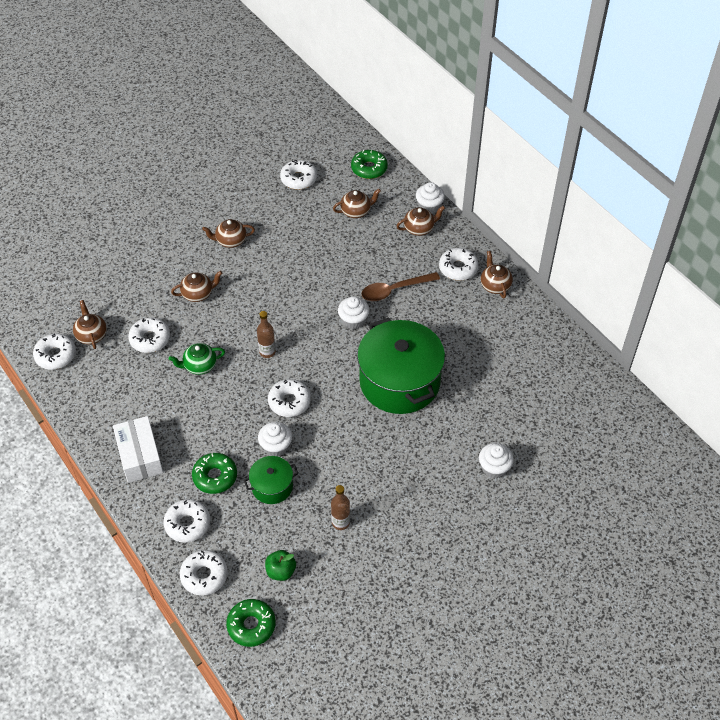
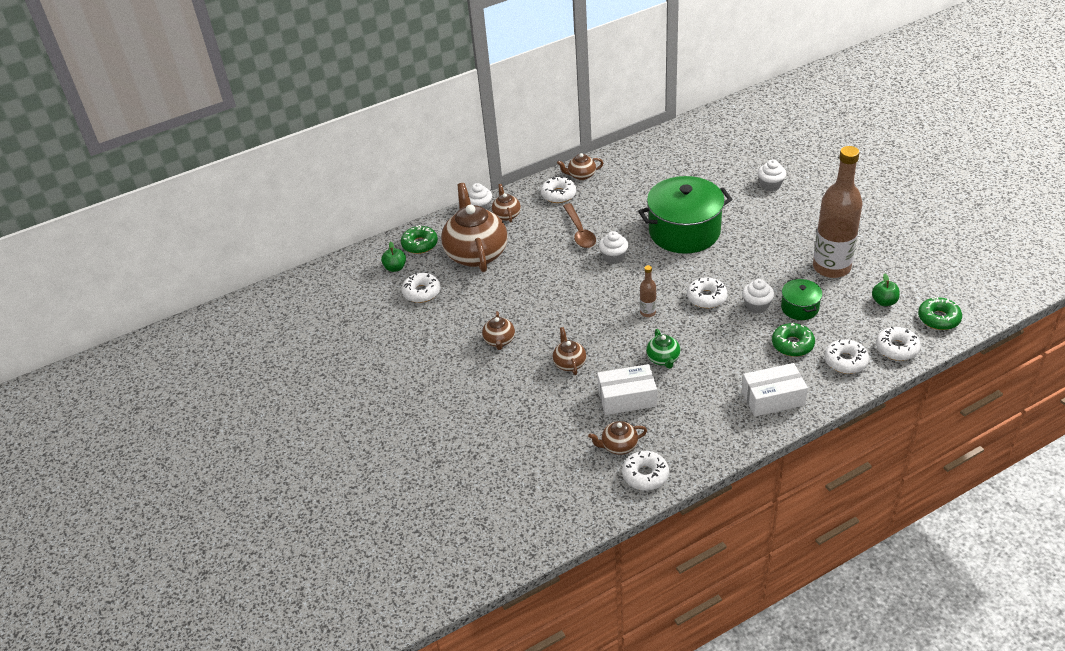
camera: 80 degrees left, 10 degrees down
(150, 339) = (627, 398): white donut -> white box
(333, 156) = (395, 268): none -> green apple
(340, 522) = (831, 267): brown bottle -> brown bottle, size x2.42
(356, 211) = (476, 253): brown teapot -> brown teapot, size x2.18

